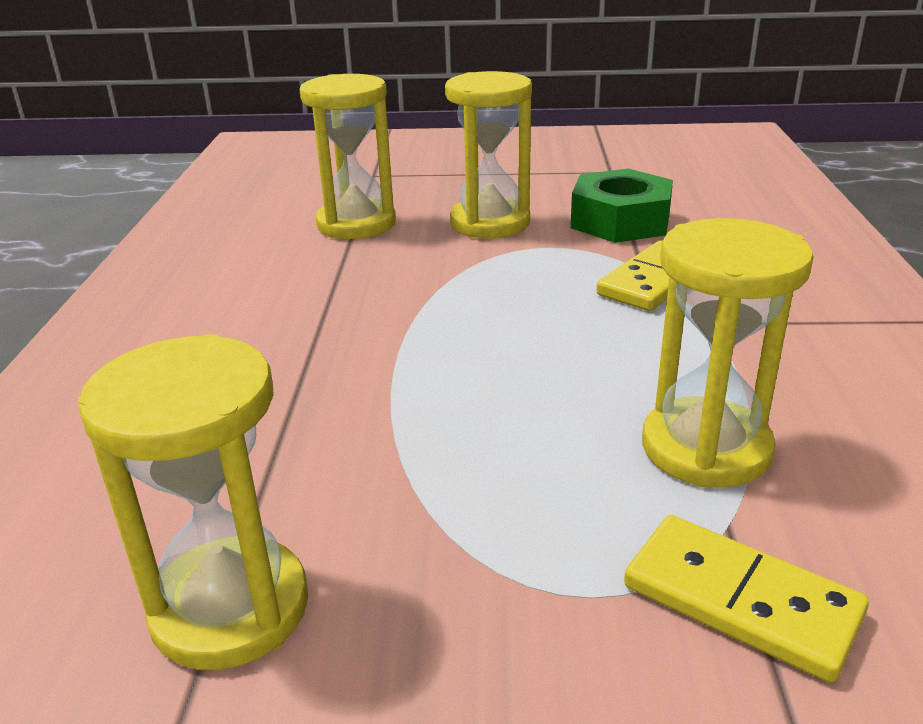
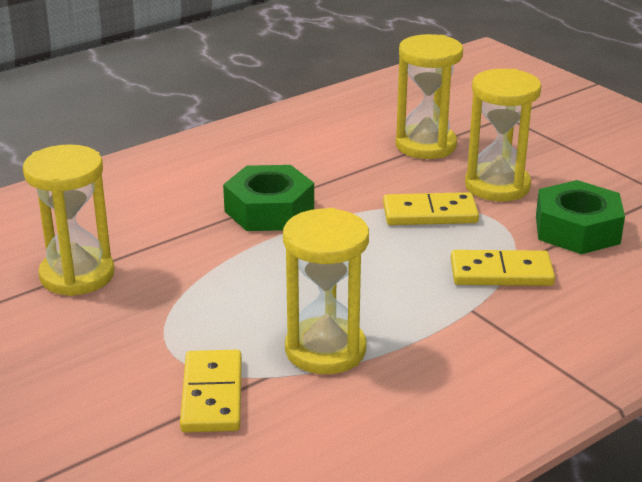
camera: 50 degrees right, 0 degrees up
(329, 358) = (269, 210): none -> green nut
(489, 271) = (430, 213): none -> yellow domino

